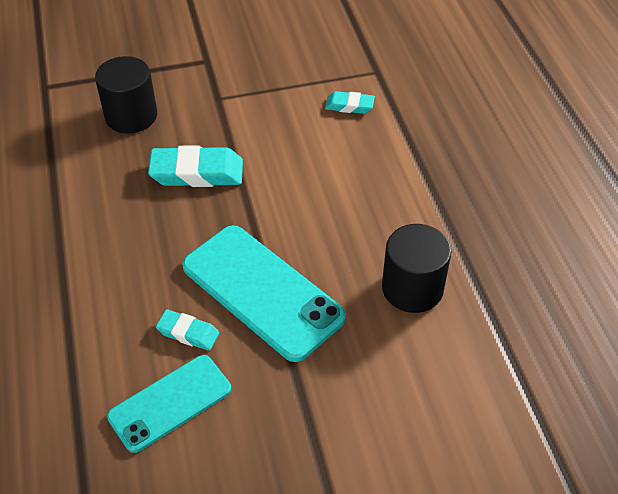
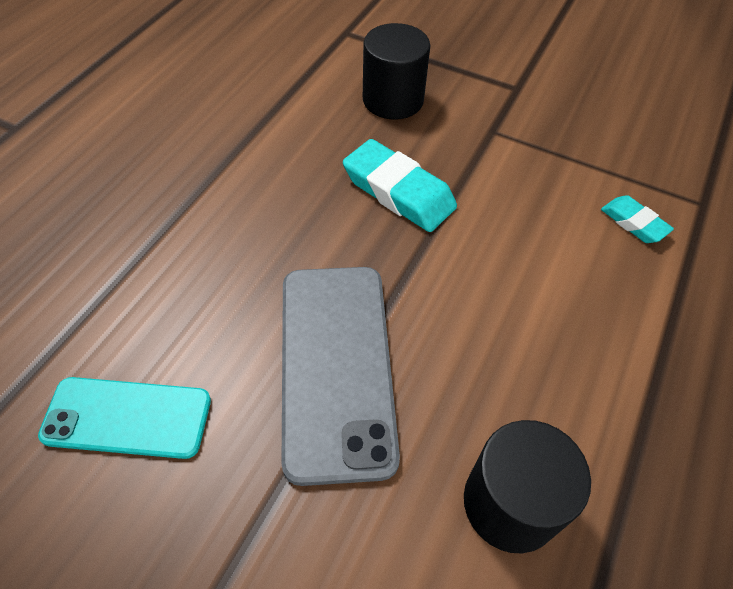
camera: 40 degrees right, 5 degrees up
(188, 333) = (221, 354): turquoise eraser -> none
(262, 291) = (337, 367): turquoise phone -> grey phone

